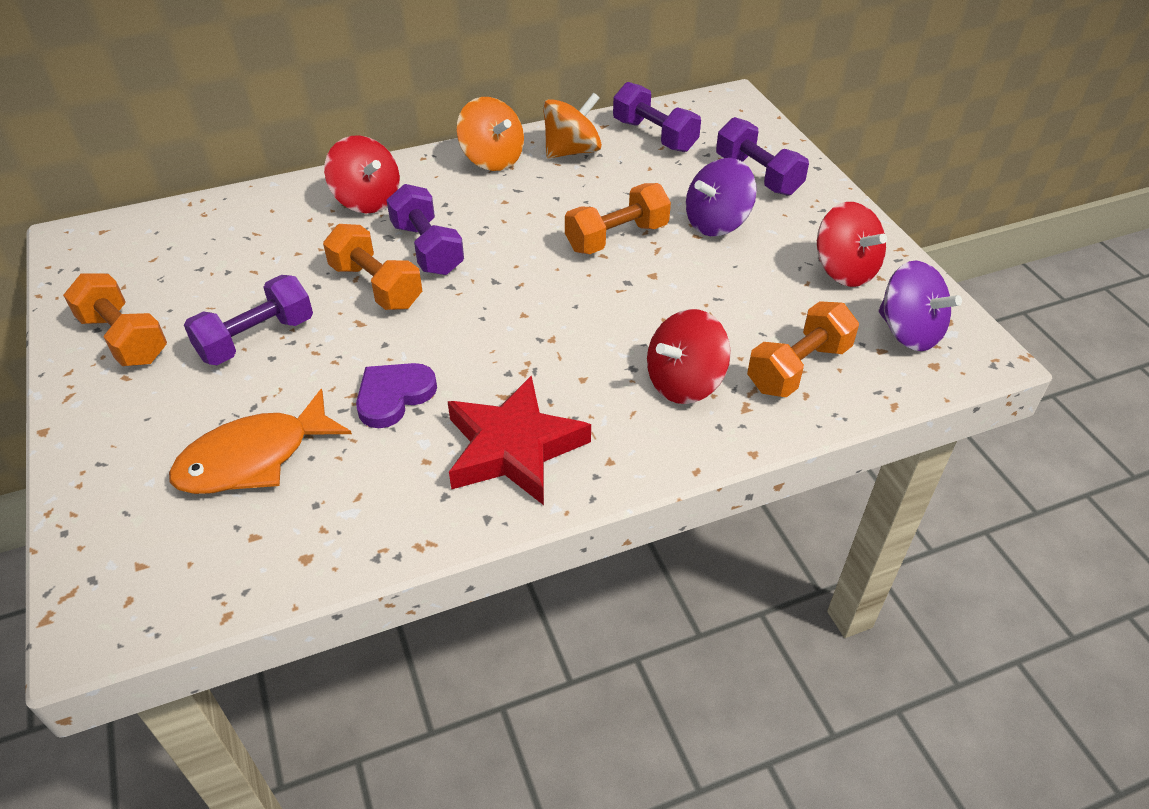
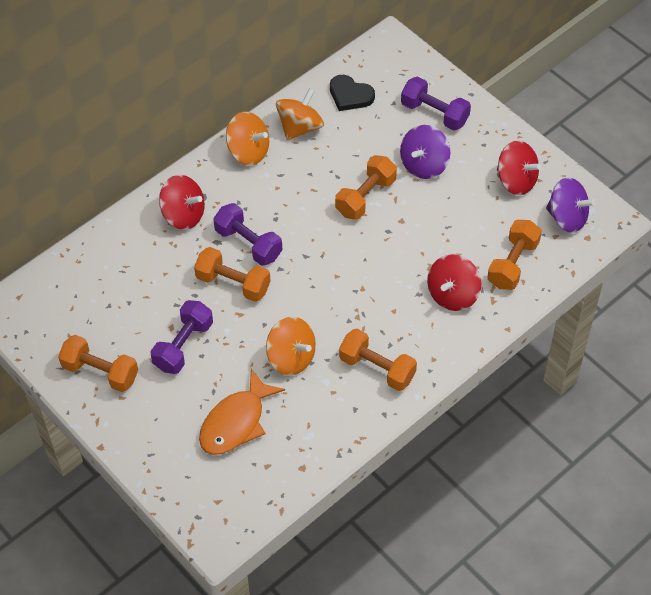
camera: 20 degrees left, 10 degrees up
(394, 396) = (291, 357): purple heart -> orange spinning top
(513, 448) = (377, 368): red star -> orange dumbbell
(654, 136) = (350, 95): purple dumbbell -> black heart

